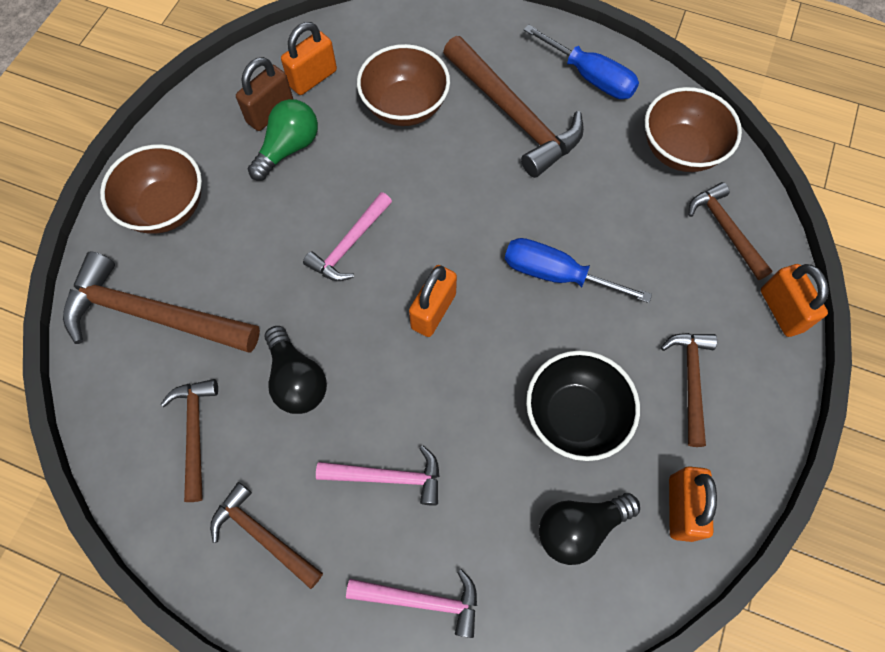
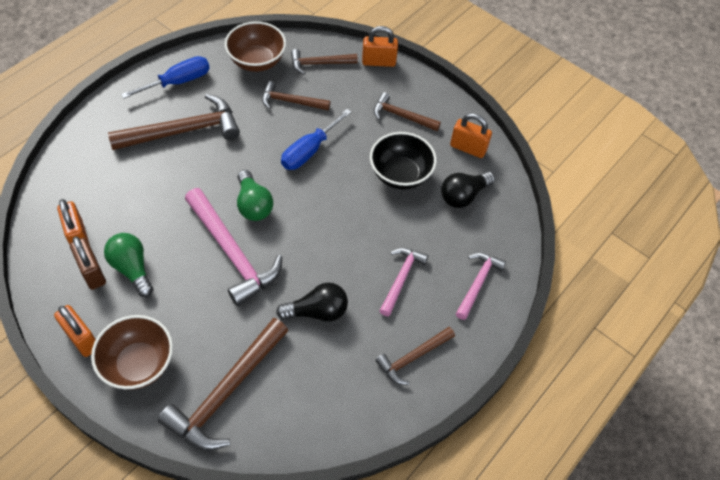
camera: 75 degrees left, 10 degrees down
(195, 432) = (329, 382): brown hammer -> brown hammer (291, 101)
(349, 244) = (232, 253): pink hammer -> pink hammer, size x1.75
(405, 107) = (139, 188): brown bowl -> none
(433, 311) = (304, 221): orange padlock -> orange padlock (81, 338)
(434, 240) = (253, 205): none -> green light bulb
(579, 528) = (463, 196): black light bulb -> black light bulb turned 60 degrees clockwise

